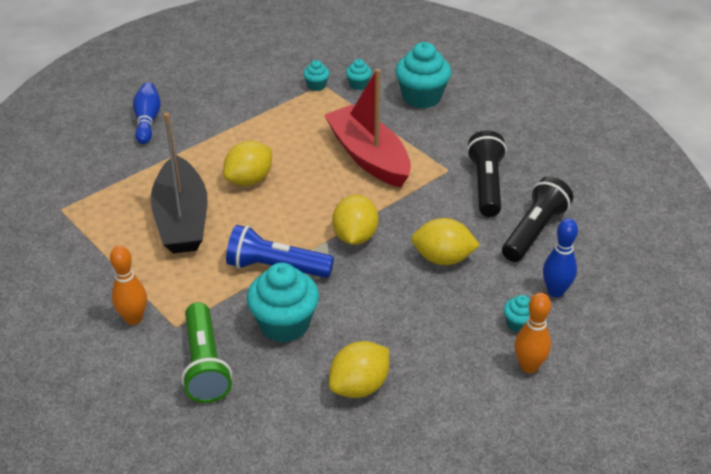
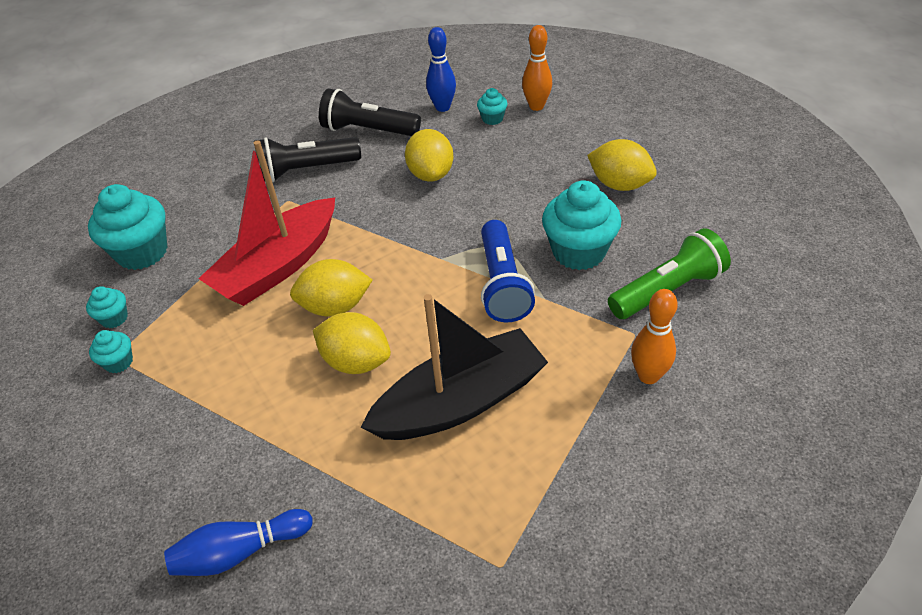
camera: 105 degrees left, 5 degrees up
(355, 236) = (425, 239): yellow lemon -> yellow lemon (335, 307)

